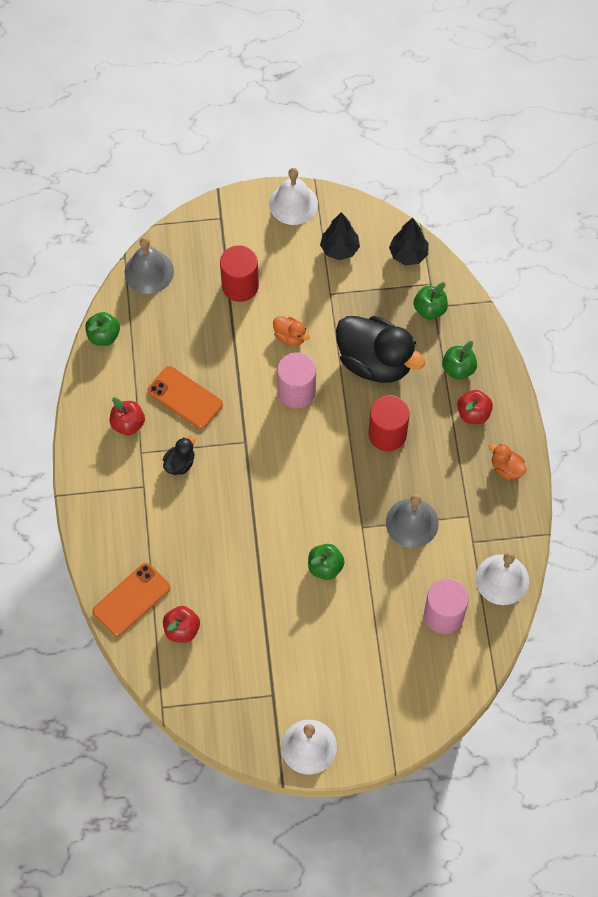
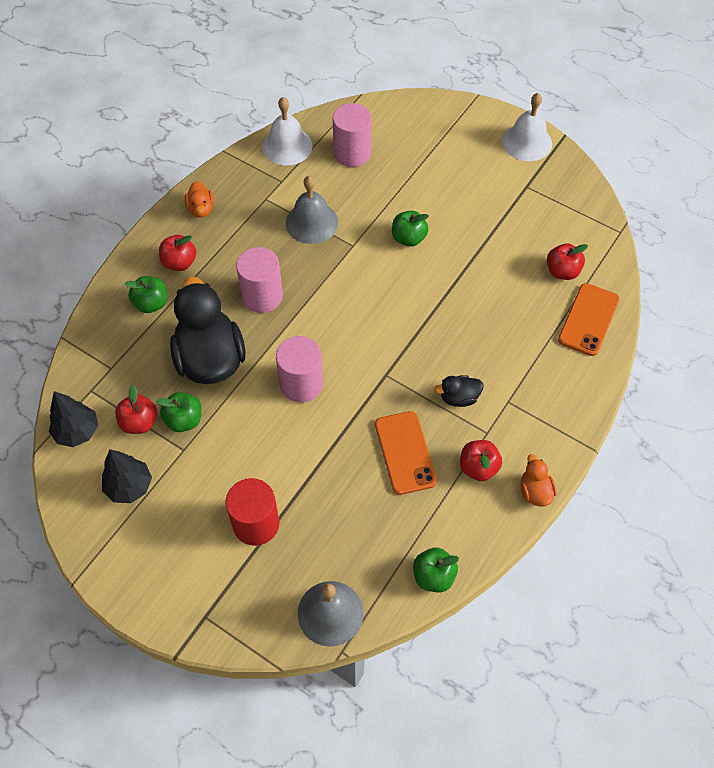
camera: 140 degrees left, 5 degrees down
(131, 599) = (588, 319): orange phone -> orange phone turned 60 degrees counterclockwise
(290, 337) = (259, 437): orange duck -> orange duck (535, 491)
(293, 204) = (120, 572): white bell -> none
(376, 288) = (139, 422): none -> red apple
(387, 434) = (262, 296): red cylinder -> pink cylinder
(429, 309) = (117, 368): green apple -> green apple (184, 420)

